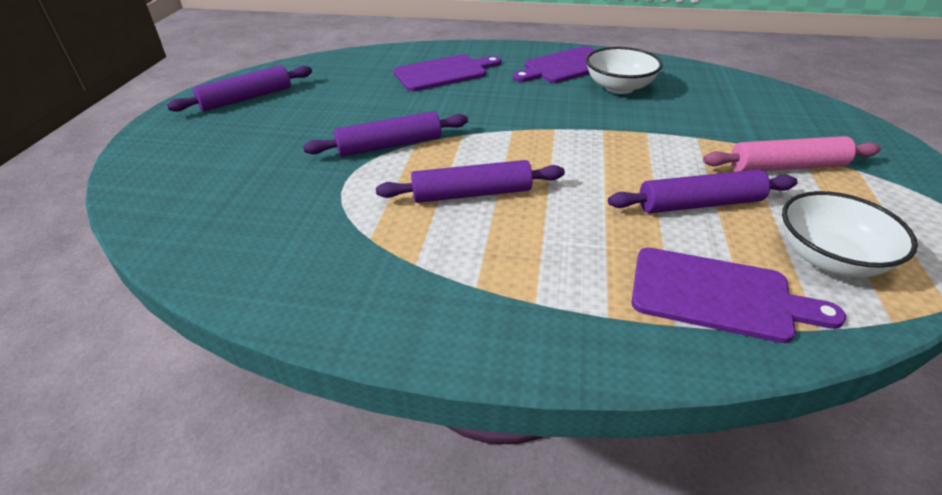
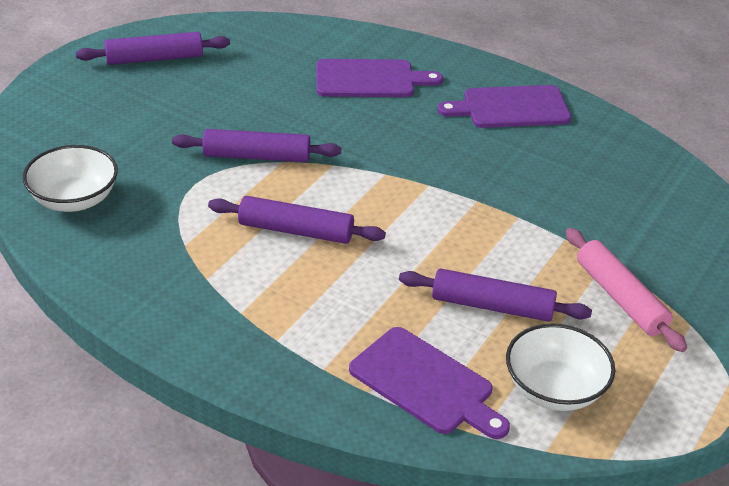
camera: 20 degrees right, 0 degrees up
(619, 87) = (543, 153): white bowl -> white bowl (74, 199)
(786, 166) = (620, 298): pink rolling pin -> pink rolling pin turned 45 degrees clockwise

